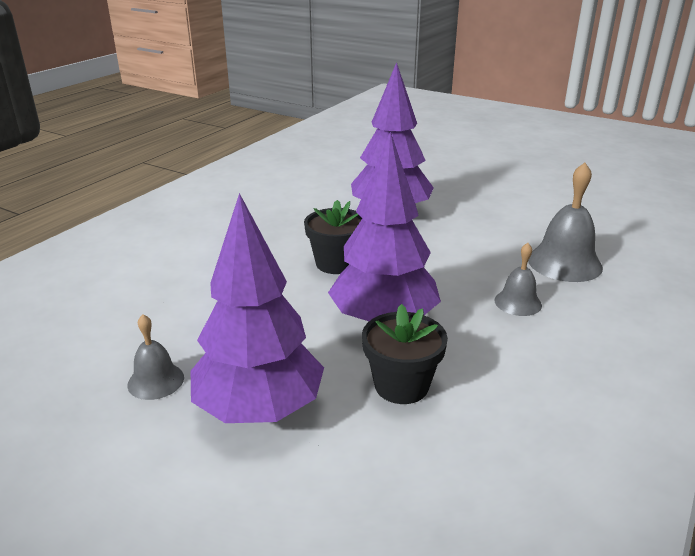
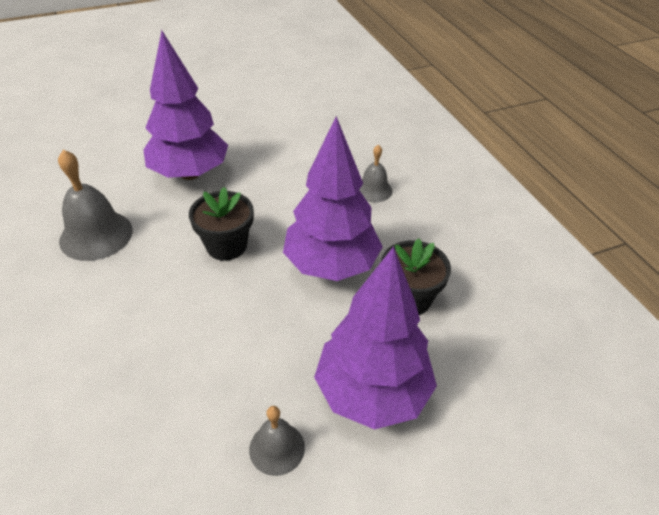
camera: 55 degrees left, 15 degrees up
(564, 263) = (353, 141): grey bell -> grey bell (96, 235)

